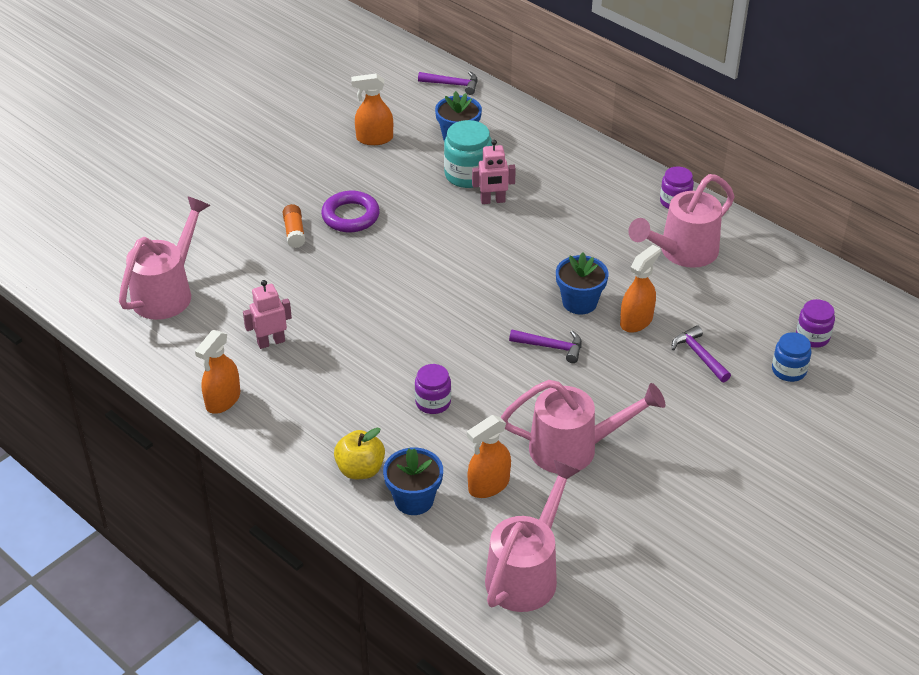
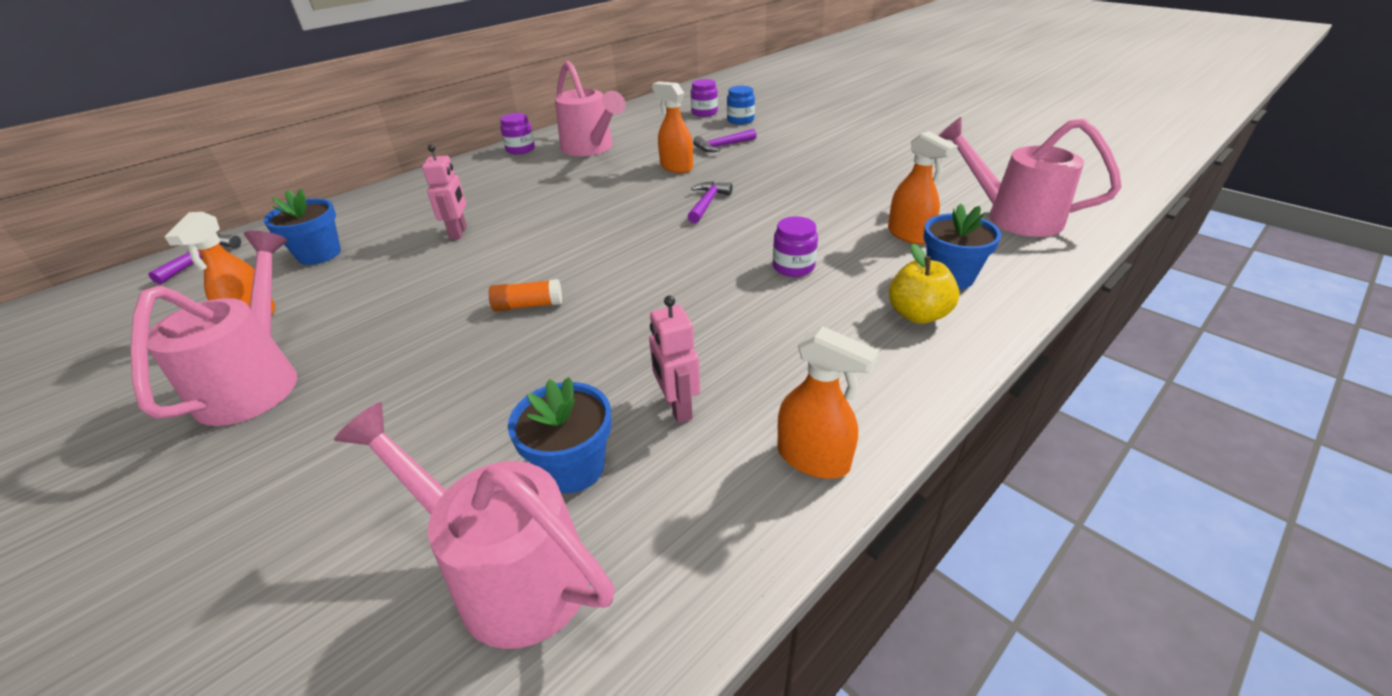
camera: 85 degrees left, 5 degrees down
(294, 232) = (421, 393): orange glue stick -> orange glue stick (528, 305)
(350, 216) = (418, 336): purple ring -> none
(468, 175) = (398, 247): turquoise jar -> none
(573, 448) = (845, 195): pink watering can -> pink watering can (255, 380)
(579, 302) = (645, 190): blue flower pot -> blue flower pot (573, 467)

